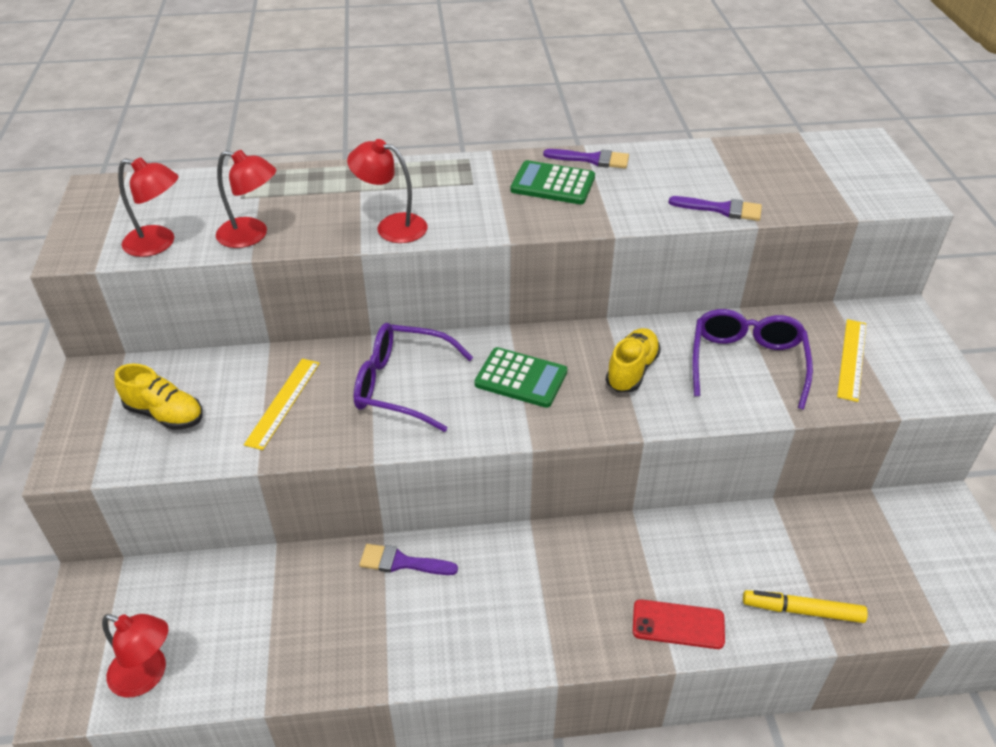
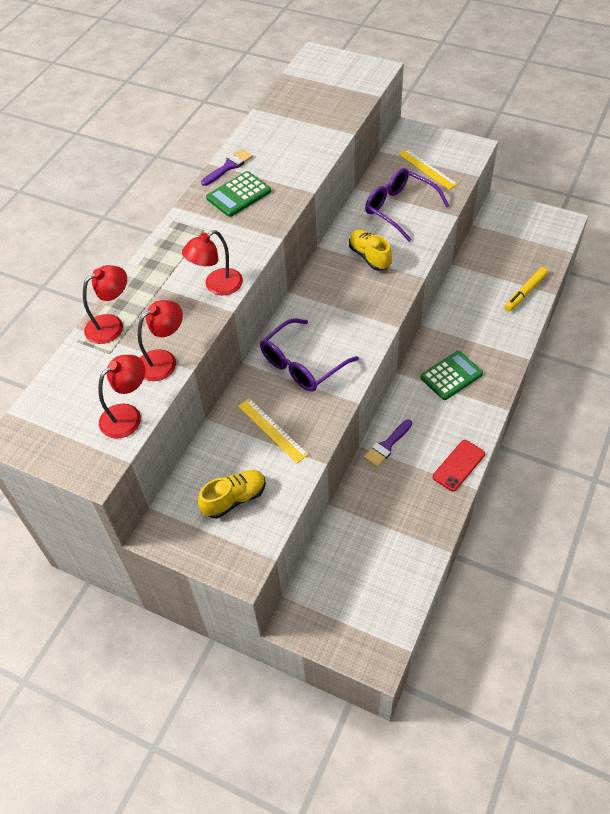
camera: 55 degrees left, 10 degrees up
(147, 675) = (388, 606): red lamp -> red lamp (111, 325)
(521, 378) = (339, 307): green calculator -> green calculator (451, 376)
(678, 624) = (504, 344): red phone -> red phone (458, 465)
(722, 209) = (327, 139): purple brush -> none

